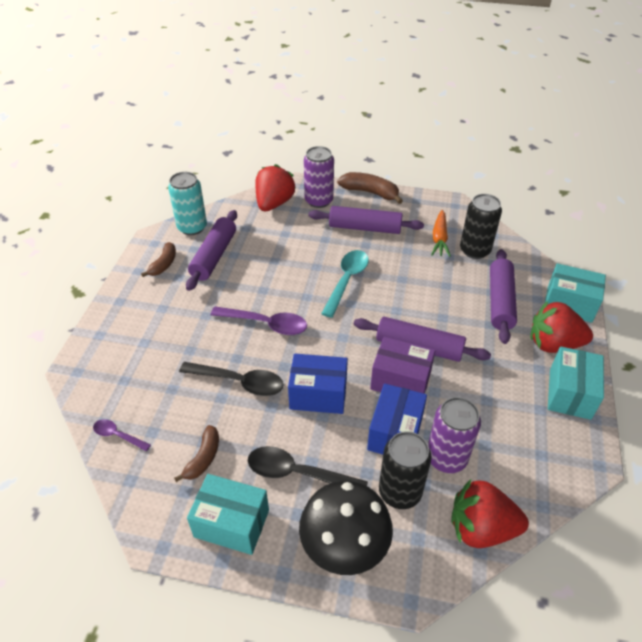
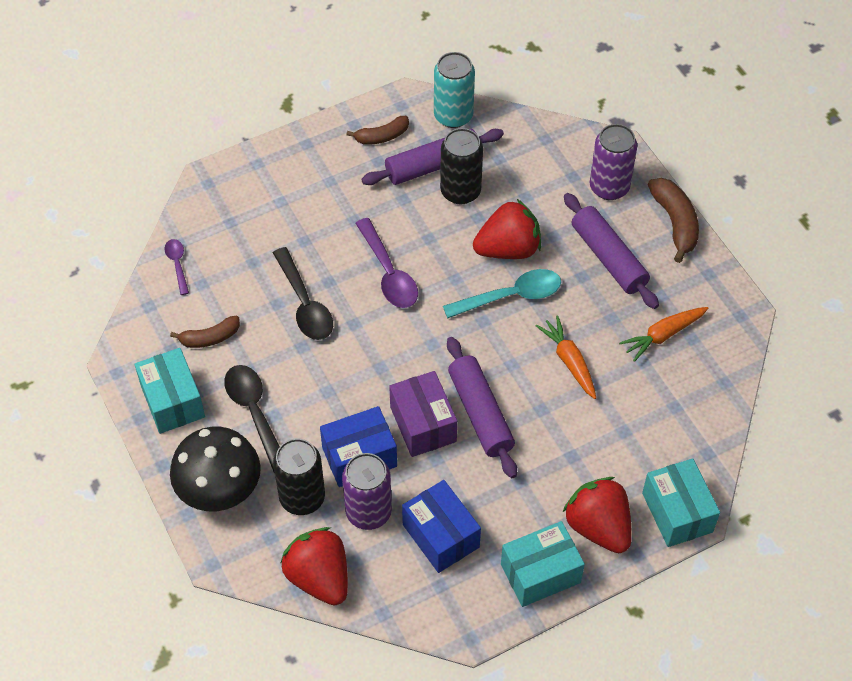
camera: 50 degrees right, 10 degrees up
(274, 203) = (562, 153): red strawberry -> red strawberry (508, 249)
(318, 394) = (346, 371): blue box -> blue box (440, 536)
(419, 284) = (569, 361): none -> orange carrot
(475, 250) = (677, 379): black can -> black can (460, 191)
(500, 301) = (616, 447): purple rolling pin -> none

